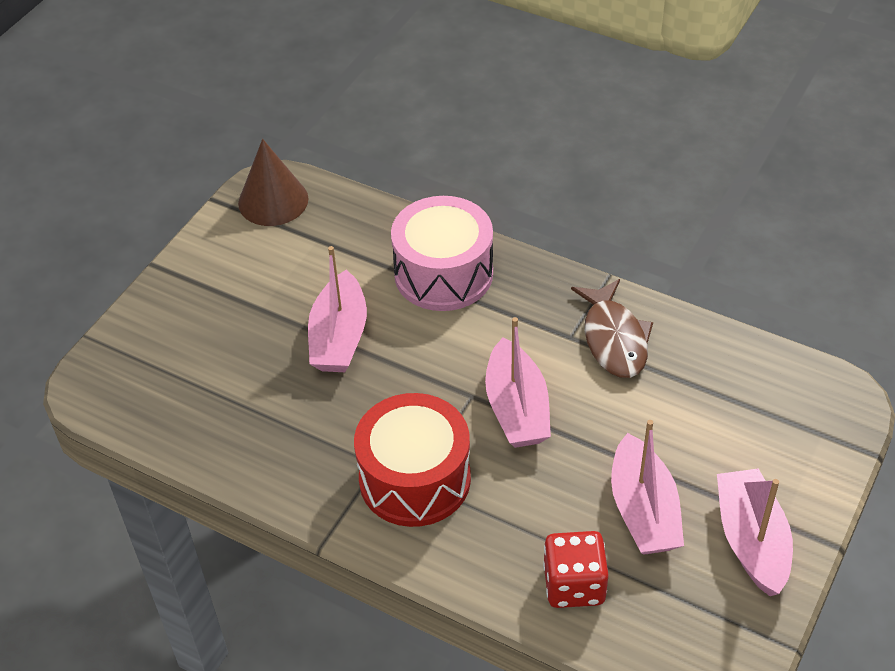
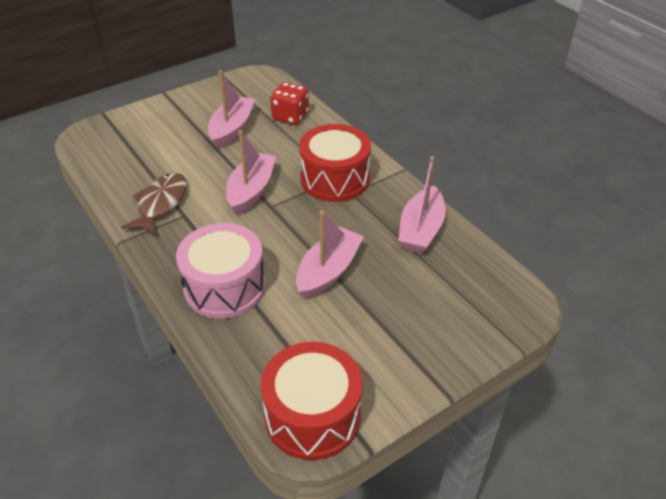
camera: 155 degrees left, 5 degrees down
(273, 201) = (312, 416): brown cone -> red drum
(751, 540) = (197, 105): pink boat -> pink boat (421, 230)

